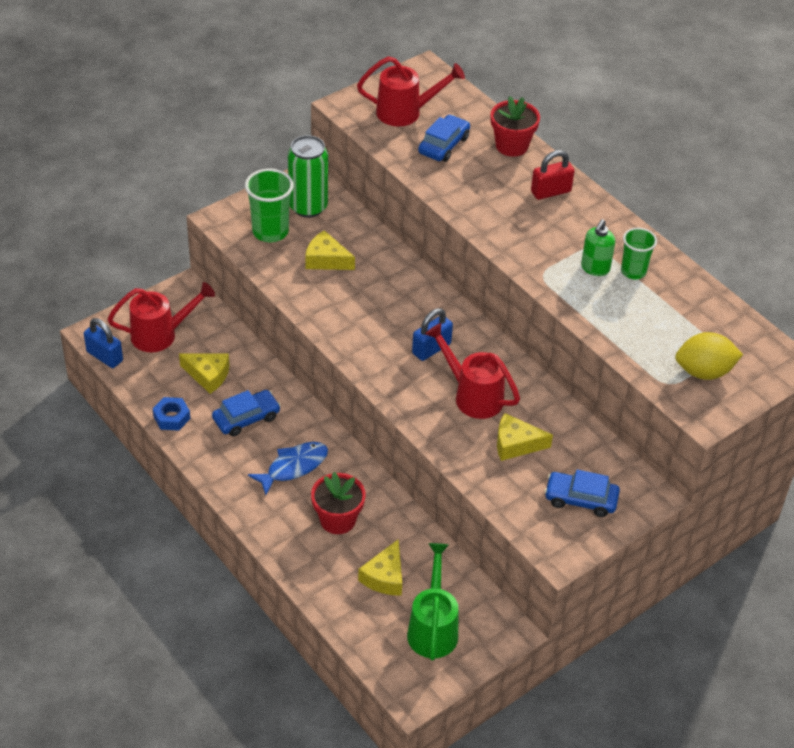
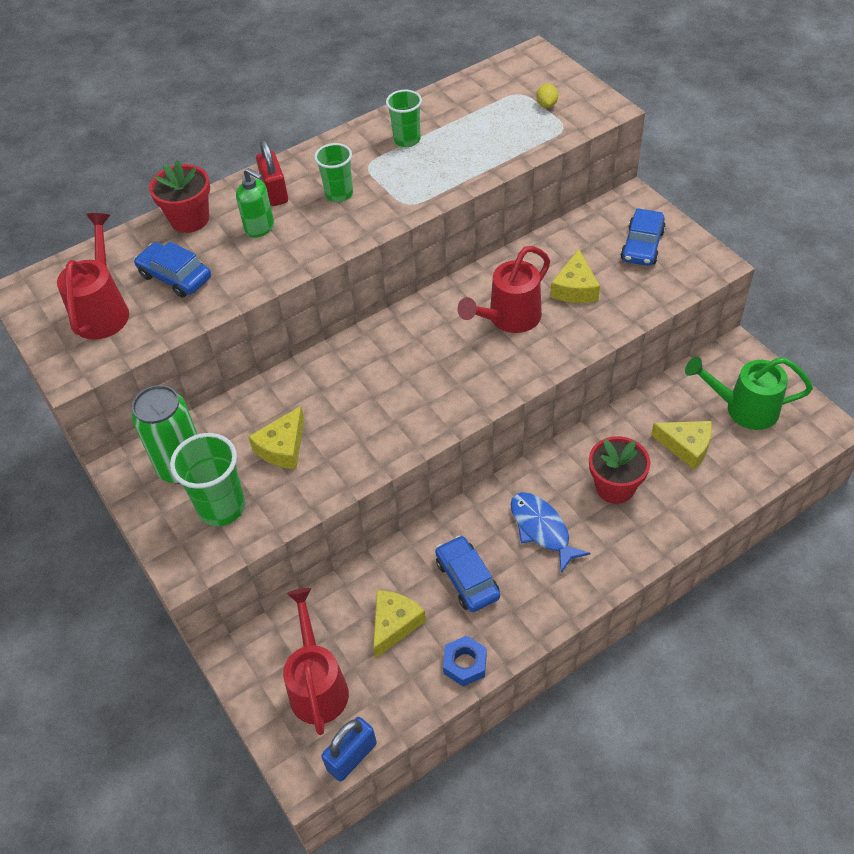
camera: 80 degrees left, 5 degrees up
(431, 349) = (439, 351): blue padlock -> none
(551, 231) = (339, 194): none -> green cup
(595, 268) = (400, 166): green soap dispenser -> green soap dispenser (260, 228)
(704, 372) = (547, 105): yellow lemon -> yellow lemon, size x0.48

